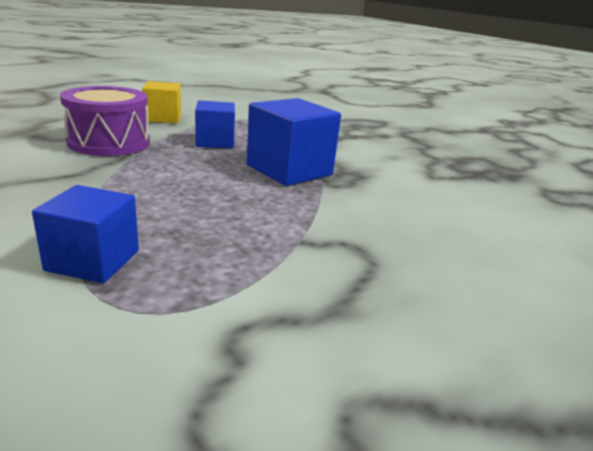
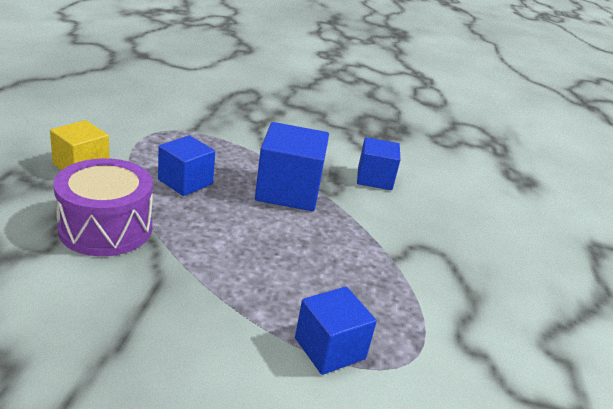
camera: 45 degrees left, 5 degrees up
(401, 191) = (374, 178): none -> blue cube

